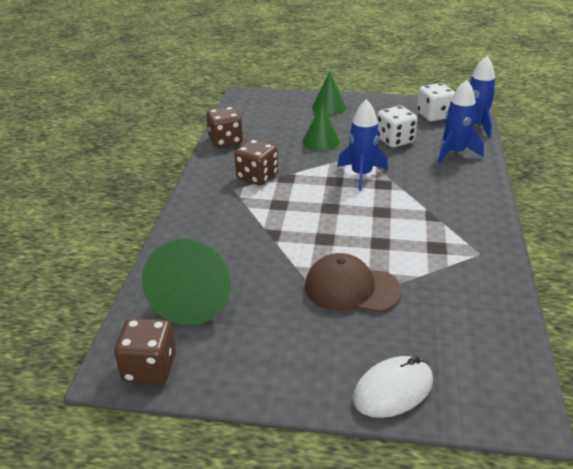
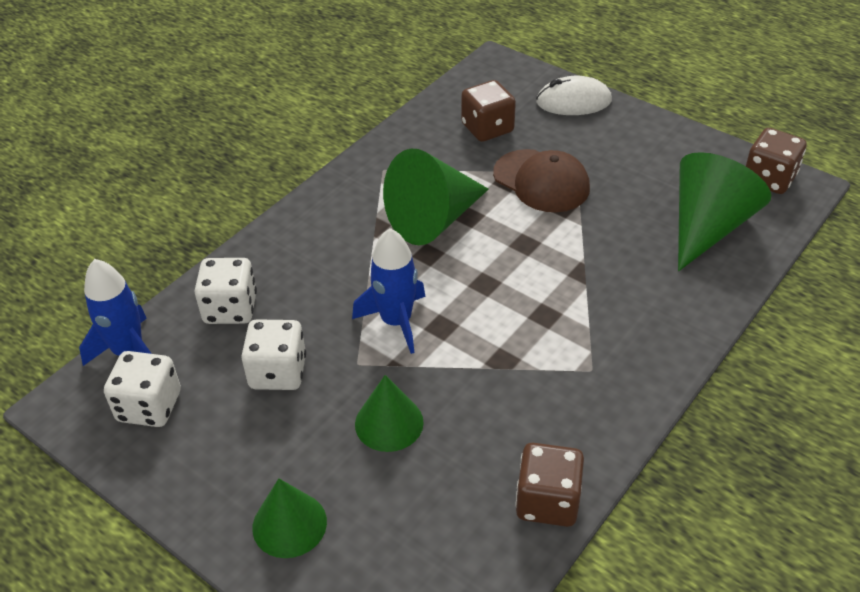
camera: 150 degrees left, 10 degrees up
(257, 177) = (544, 380): brown dice -> brown dice (487, 128)
(401, 232) = (434, 219): none -> green cone
(455, 153) = (230, 308): blue rocket -> white dice

